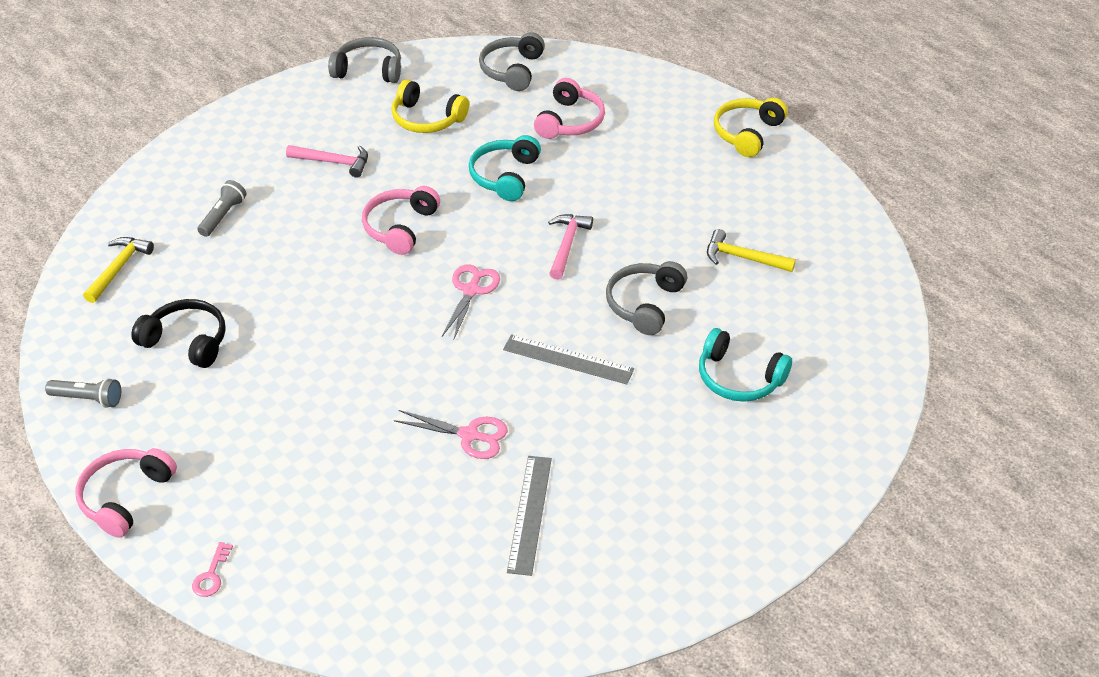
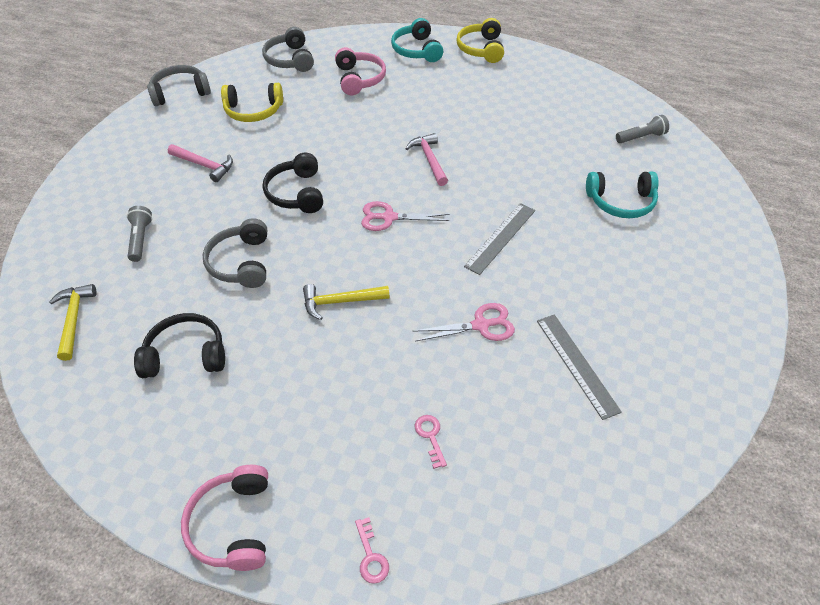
camera: 30 degrees left, 5 degrees up
(88, 399) = (127, 449): grey flashlight -> grey flashlight (641, 137)
(334, 162) = (204, 165): pink hammer -> pink hammer turned 45 degrees clockwise
(337, 509) = (430, 436): none -> pink key
(400, 227) = (296, 193): pink headphones -> black headphones
(471, 290) = (389, 217): pink scissors -> pink scissors turned 75 degrees counterclockwise
(505, 176) = (345, 130): turquoise headphones -> turquoise headphones (416, 50)
(568, 359) = (500, 238): grey ruler -> grey ruler turned 45 degrees counterclockwise
(644, 304) = (517, 178): grey headphones -> grey headphones (241, 263)
(743, 258) = (550, 125): yellow hammer -> yellow hammer (340, 302)

